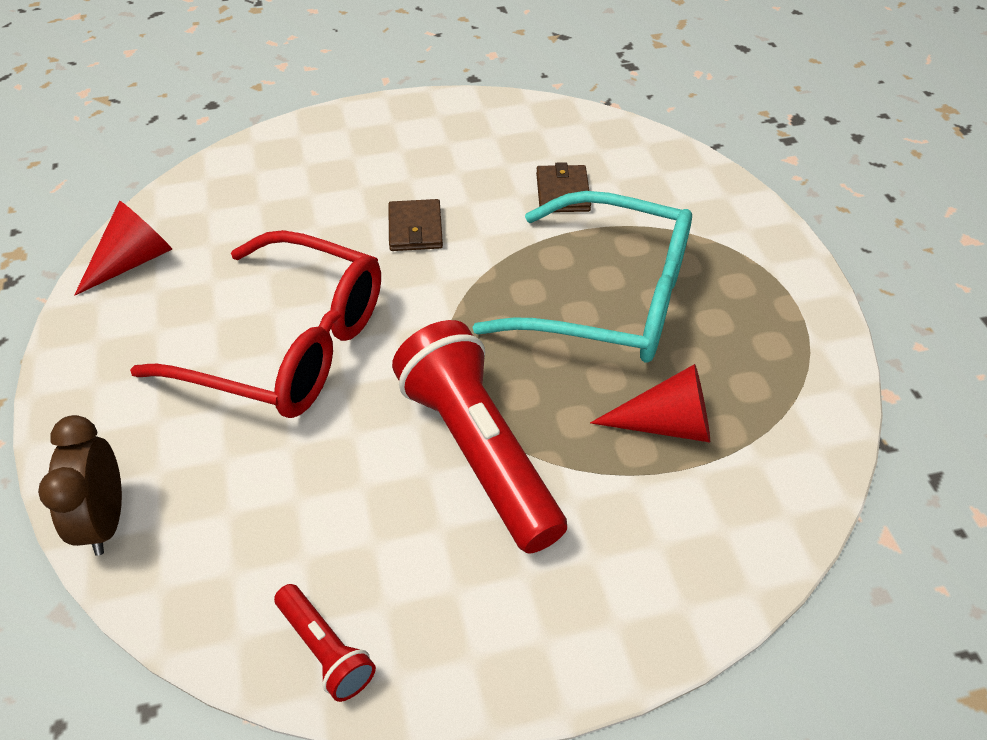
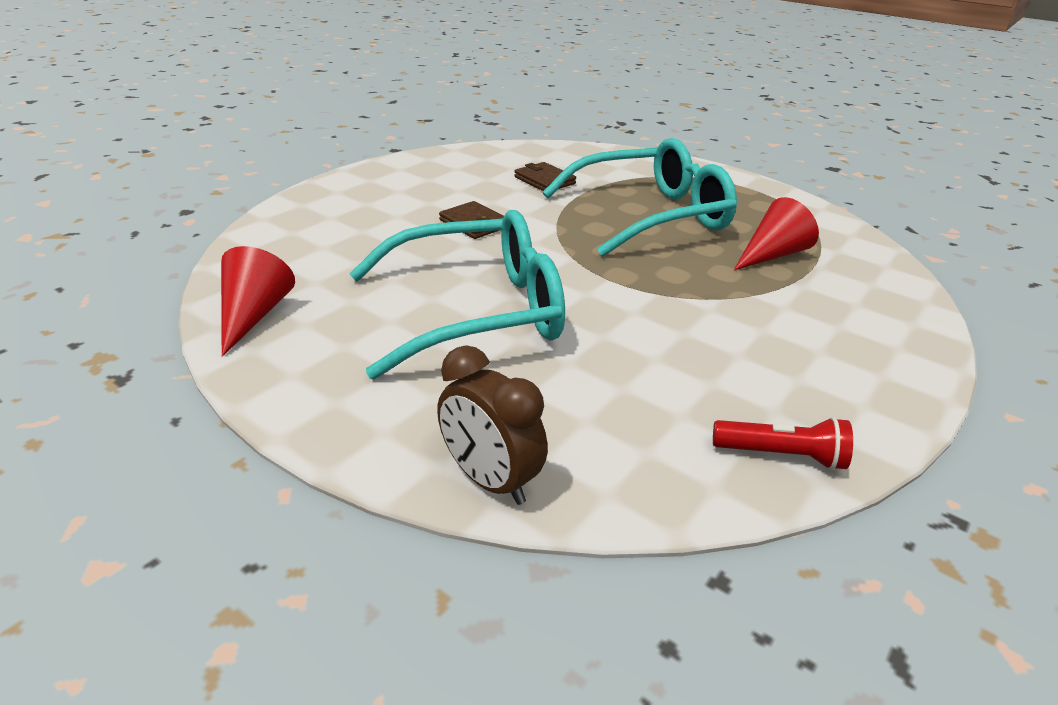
camera: 40 degrees left, 15 degrees down
(287, 345) = (476, 311): red glasses -> turquoise glasses
(479, 451) = (696, 309): red flashlight -> none

